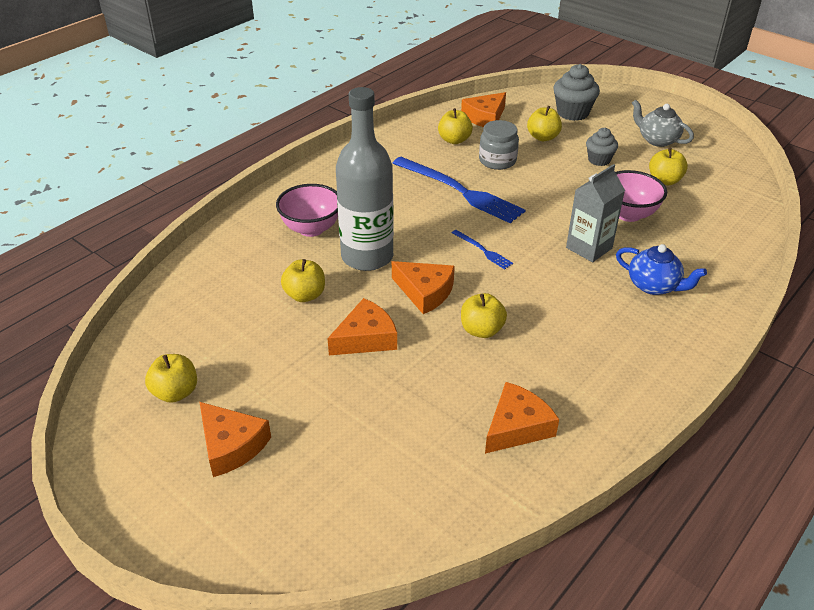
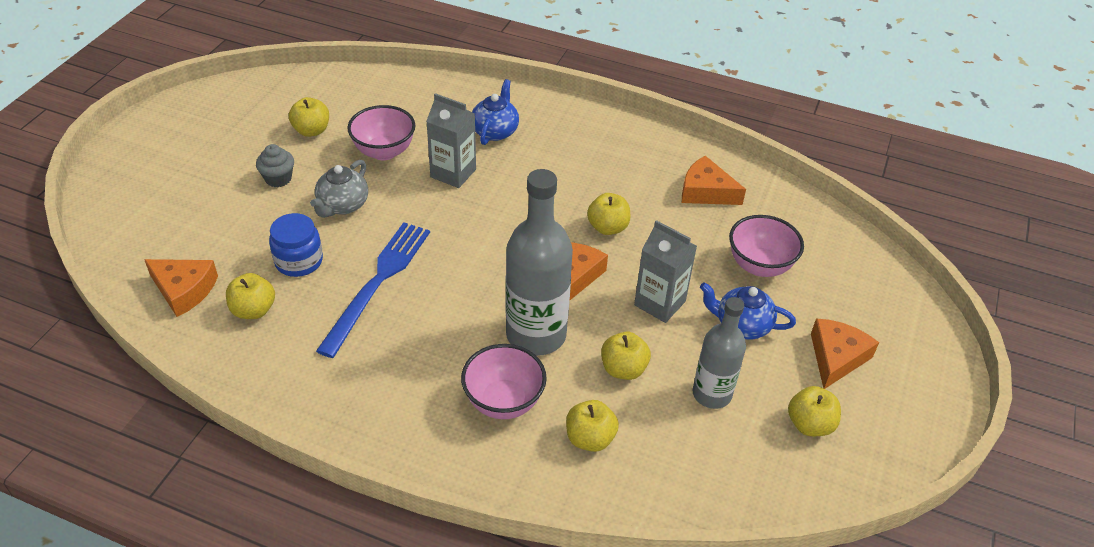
camera: 110 degrees left, 5 degrees up
(247, 340) = (711, 394): none -> grey bottle
(310, 387) = (741, 325): none -> blue teapot
(366, 338) = (660, 303): orange cheese -> grey carton
(381, 431) = (759, 266): none -> pink bowl
(483, 250) = (487, 245): blue fork -> none
(497, 161) = (299, 261): grey jar -> blue jar
(543, 137) = (232, 229): yellow apple -> yellow apple (590, 438)
(572, 113) = (161, 209): grey cupcake -> none
(657, 140) = (222, 138): grey teapot -> grey teapot (342, 205)

